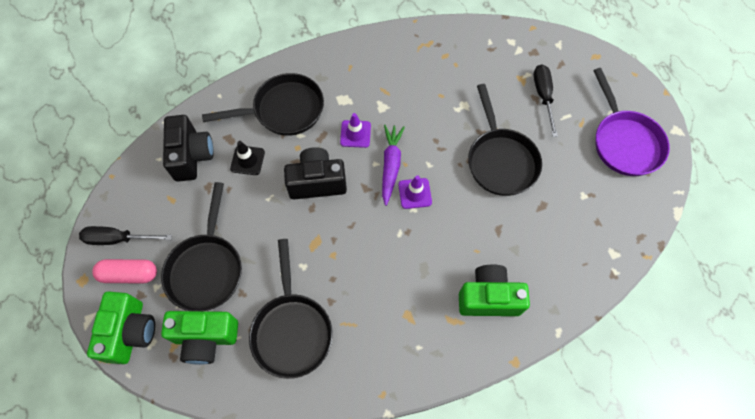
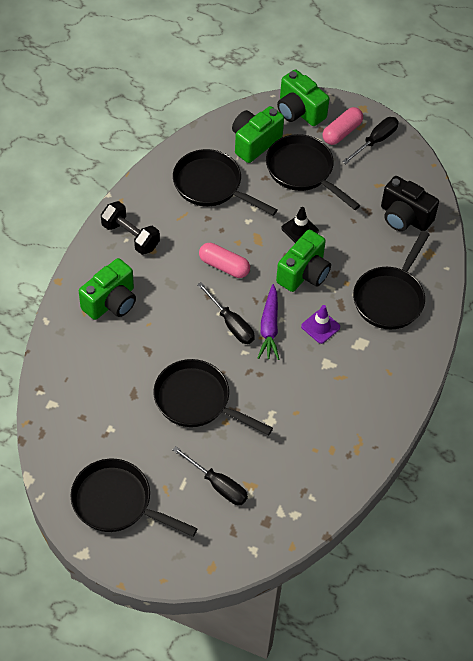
camera: 130 degrees right, 10 degrees down
(247, 160) = (366, 246): black traffic cone -> black traffic cone (300, 230)
(317, 182) = (304, 273): black camera -> green camera
(367, 244) = (224, 266): none -> pink capsule
(390, 165) = (269, 327): purple carrot -> purple carrot turned 45 degrees clockwise
(412, 347) = (130, 236): none -> black dumbbell
(415, 193) = (231, 323): purple traffic cone -> black screwdriver
(624, 142) = (117, 502): purple pan -> black pan

